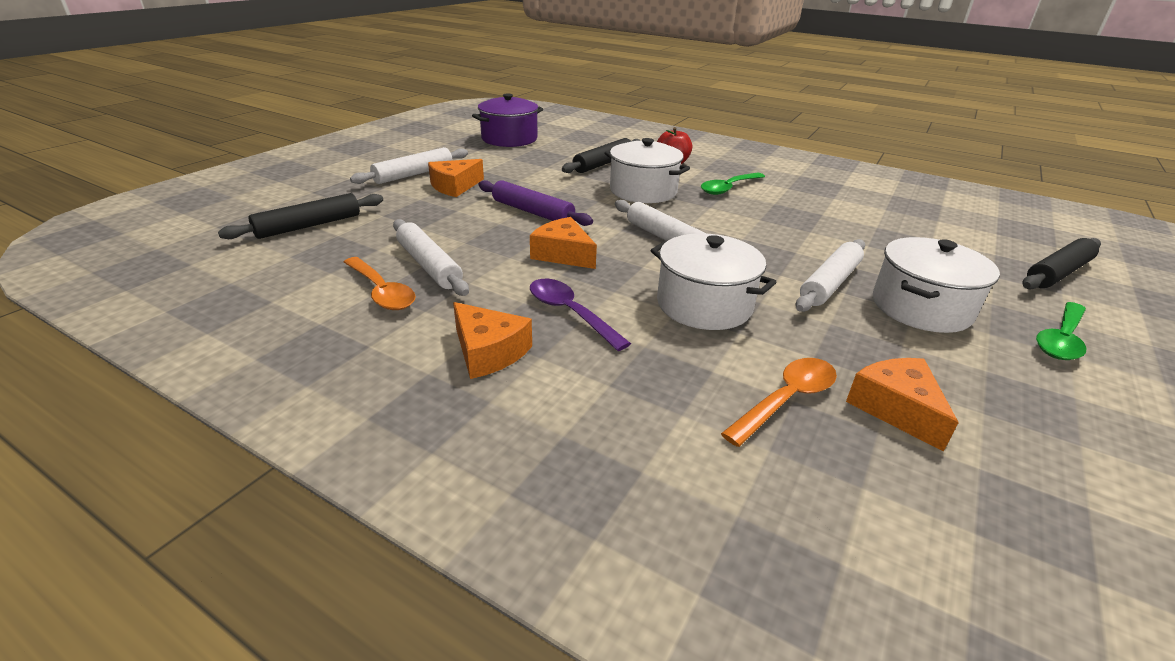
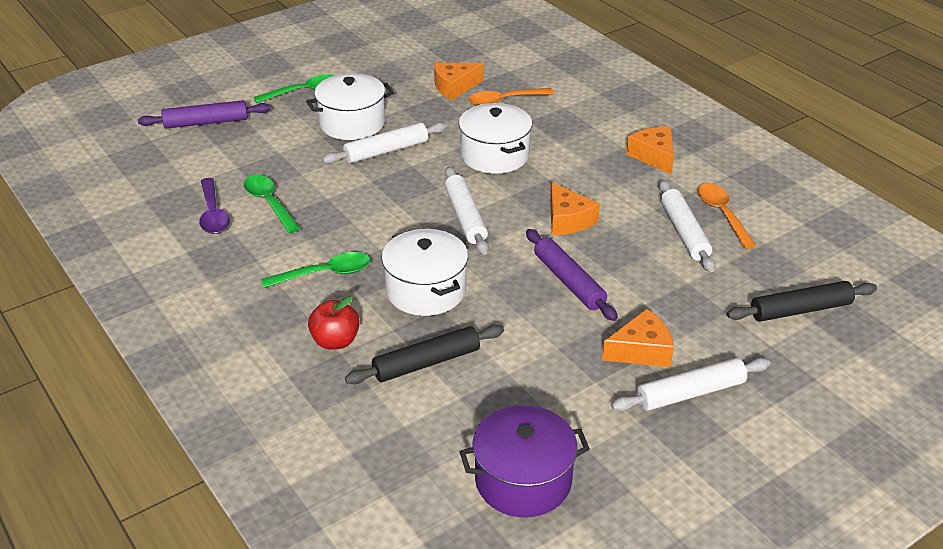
camera: 155 degrees left, 5 degrees up
(570, 313) = (591, 169): purple spoon -> purple spoon (213, 214)
(848, 219) = (269, 203): none -> green spoon
(896, 409) = (454, 87): orange cheese -> orange cheese turned 60 degrees clockwise
(1057, 273) = (206, 122): black rolling pin -> purple rolling pin

